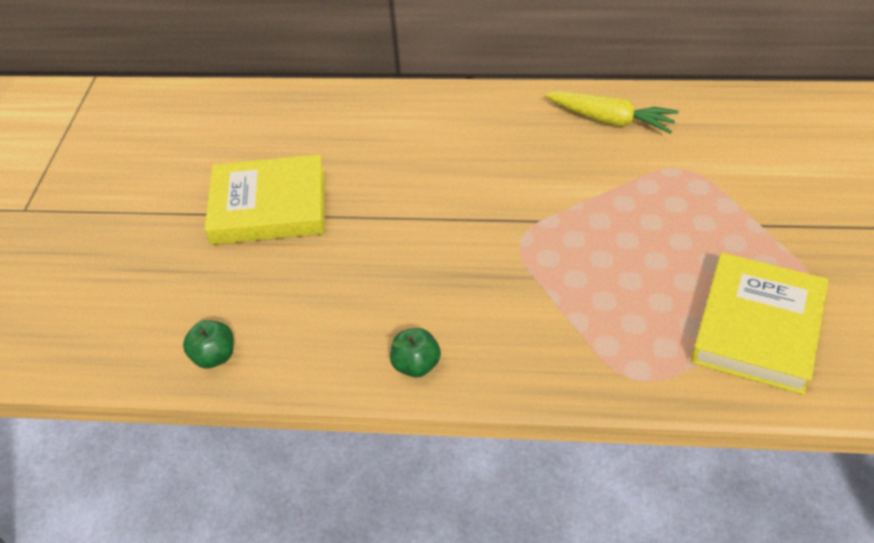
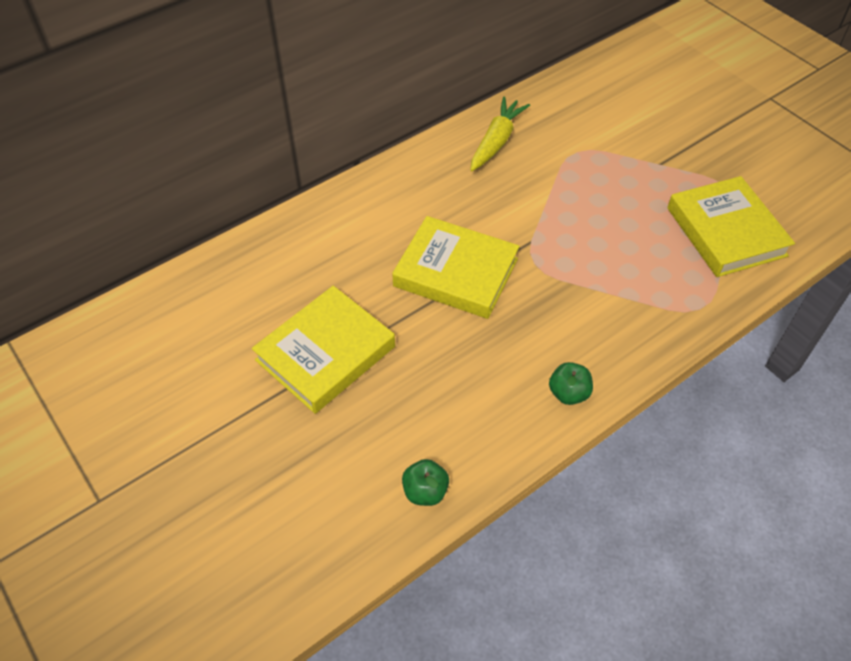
camera: 45 degrees left, 5 degrees up
(441, 207) = (456, 272): none -> yellow book
(610, 120) = (496, 141): yellow carrot -> yellow carrot turned 45 degrees counterclockwise

